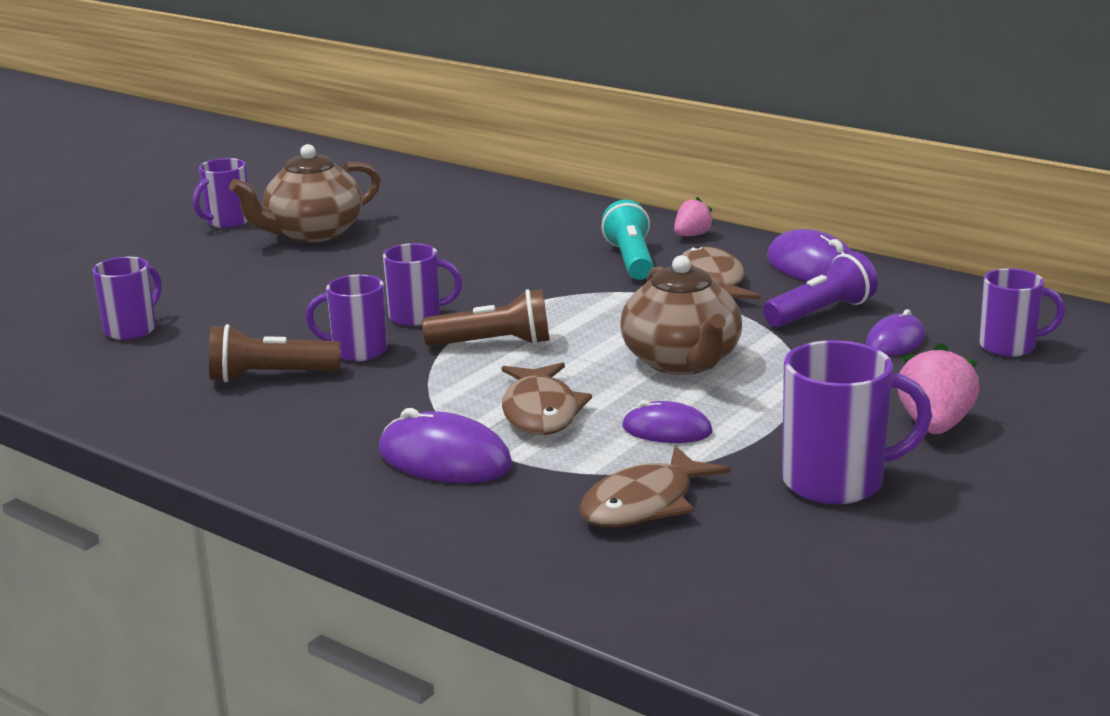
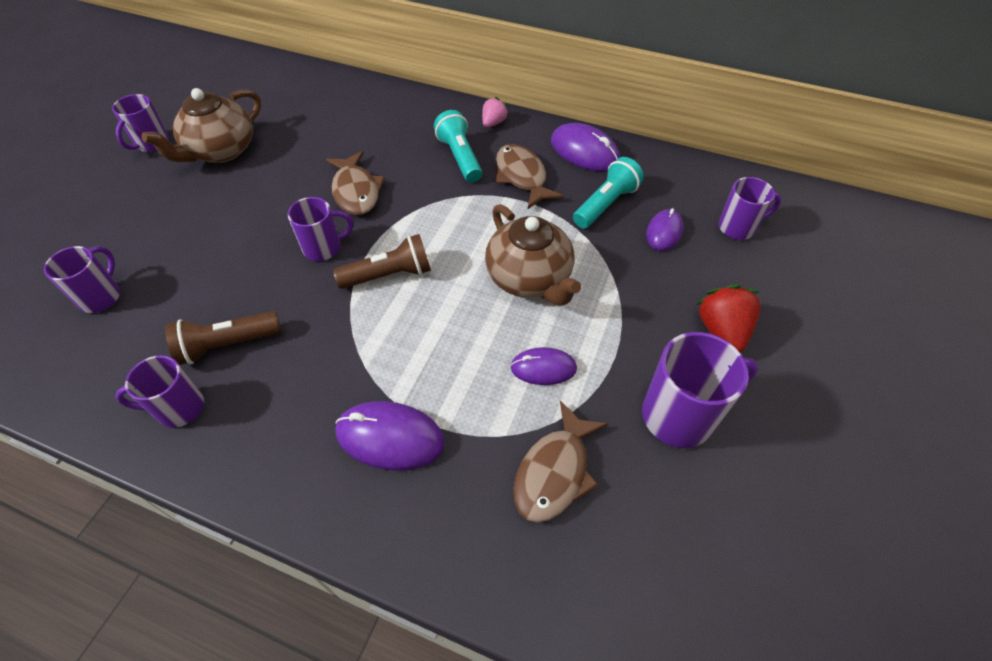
camera: 15 degrees left, 30 degrees up
(357, 351) = (289, 300): purple mug -> purple mug (179, 408)
(540, 412) = (446, 360): brown fish -> brown fish (356, 191)
(821, 313) = (605, 204): purple flashlight -> turquoise flashlight
(934, 425) = (722, 331): pink strawberry -> red strawberry

